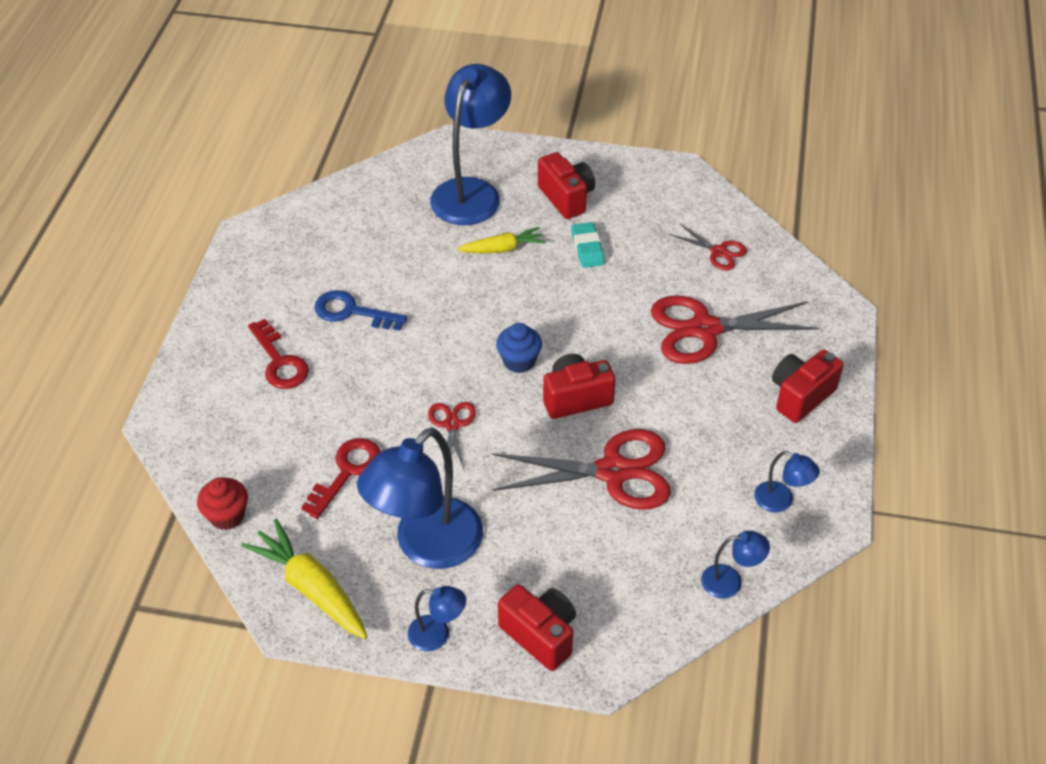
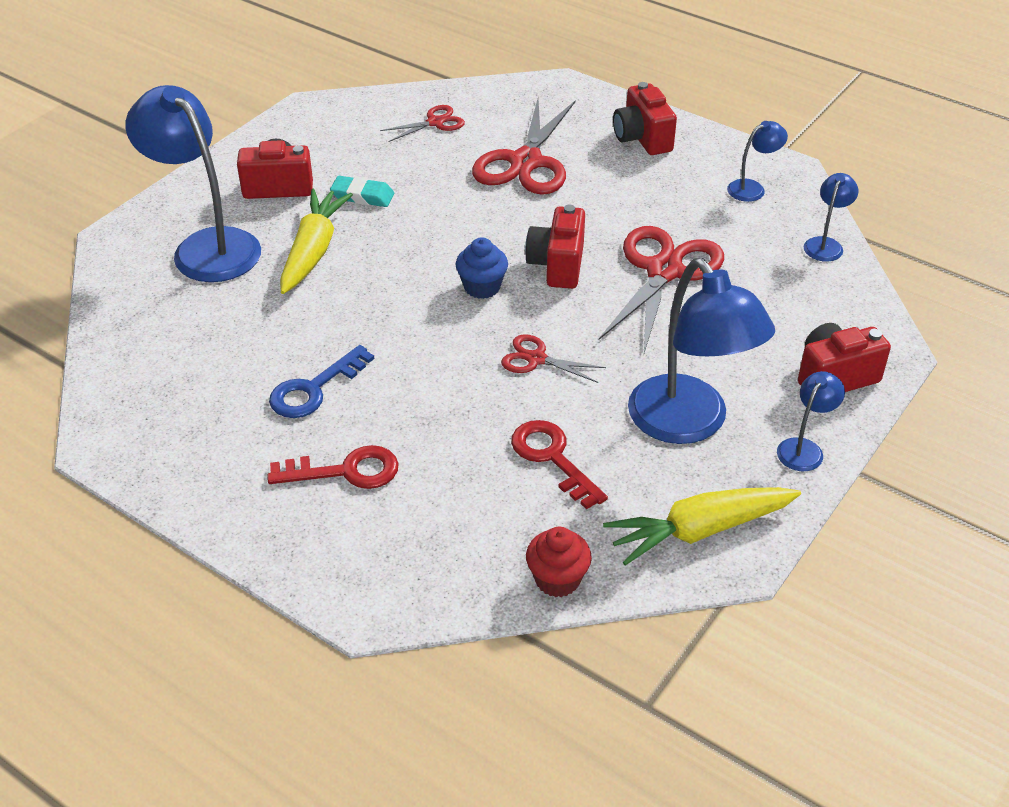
camera: 65 degrees left, 5 degrees down
(502, 249) = (313, 250): yellow carrot -> yellow carrot, size x1.57

